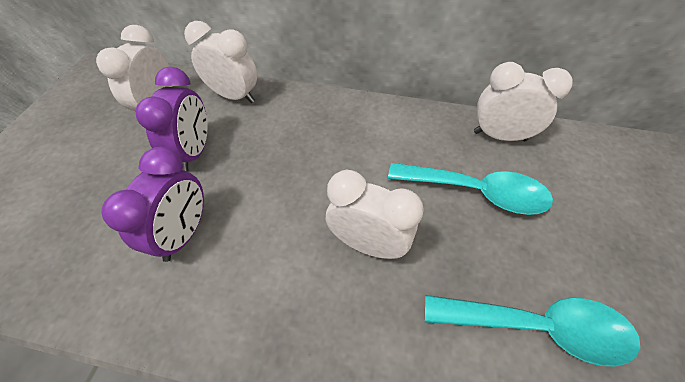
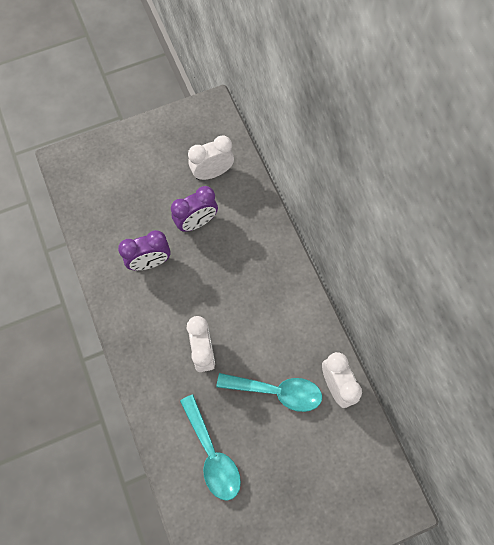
camera: 55 degrees right, 15 degrees up
(234, 96) = (252, 205): white clock -> none
(477, 192) = (277, 391): turquoise spoon -> turquoise spoon turned 60 degrees counterclockwise

